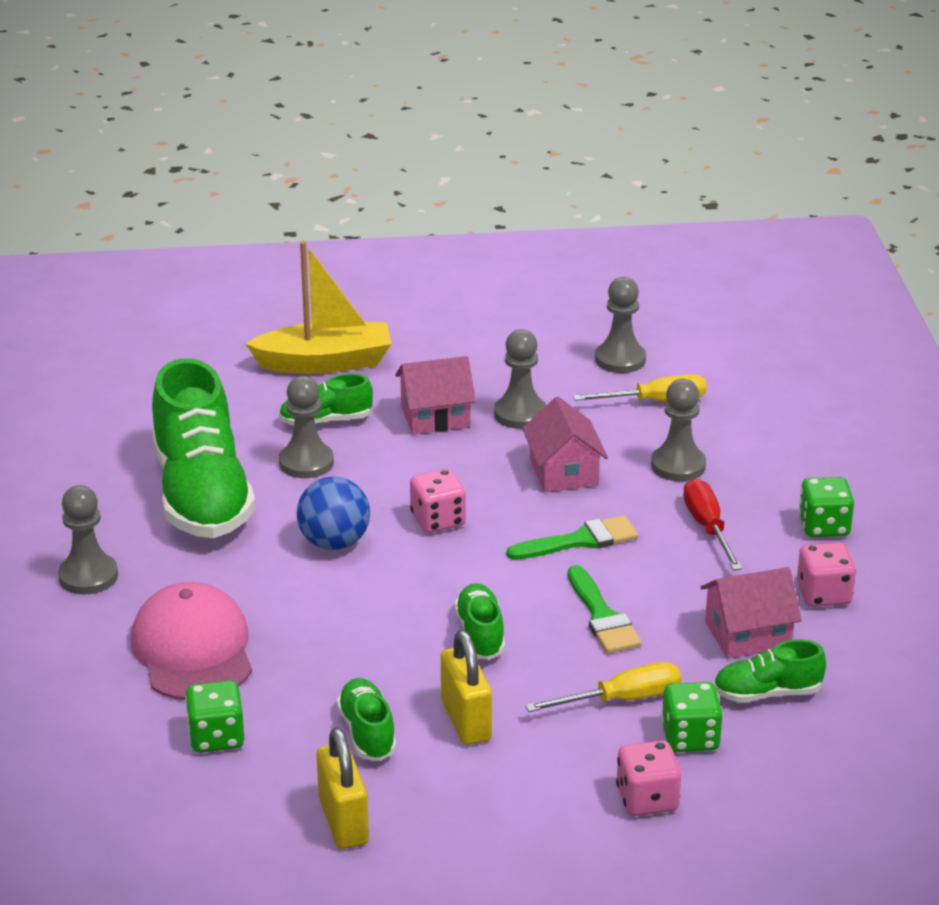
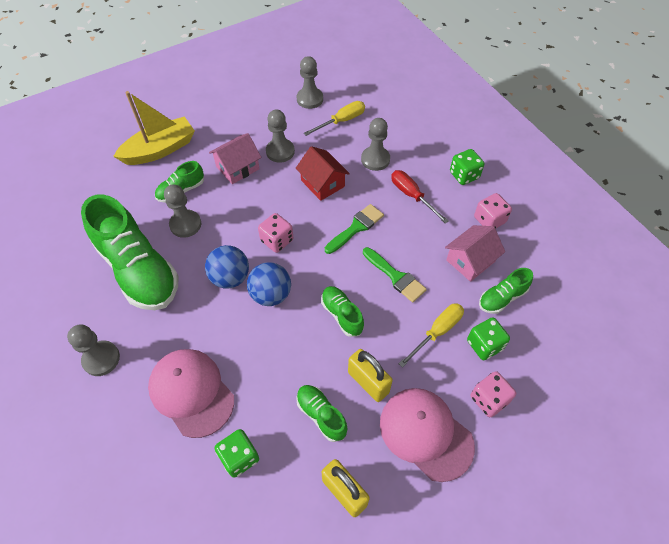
camera: 25 degrees left, 25 degrees up
(384, 579) = (271, 294): none -> blue ball
(514, 803) = (425, 433): none -> pink cap
(563, 472) = (322, 183): pink house -> red house

